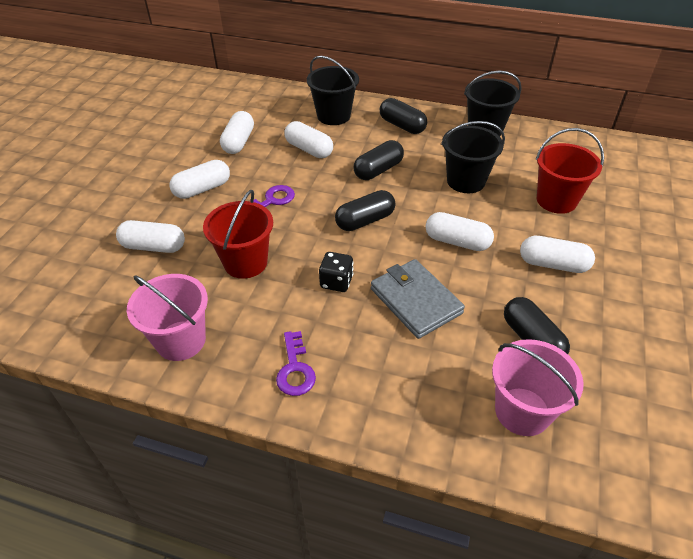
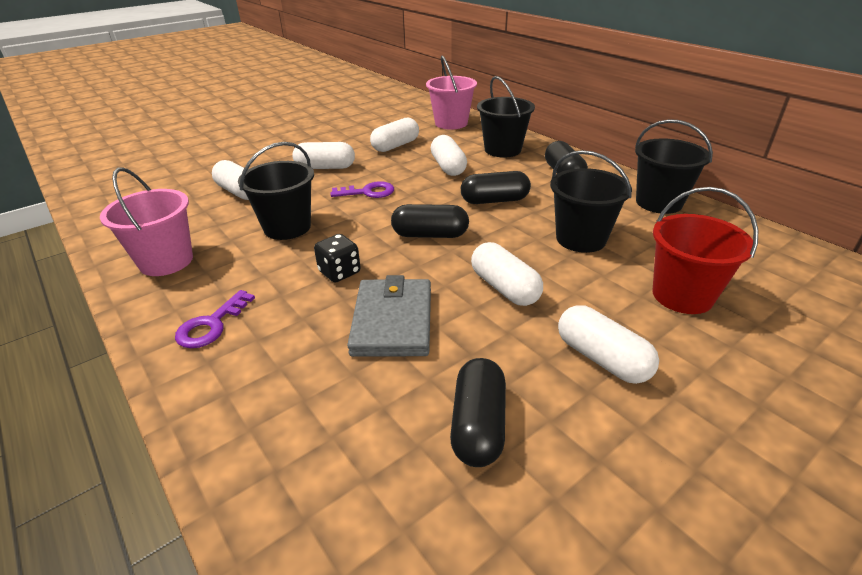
camera: 35 degrees right, 10 degrees down
(245, 262) = (287, 227): red bucket -> black bucket
(522, 411) = (369, 499): pink bucket -> pink bucket (451, 123)

